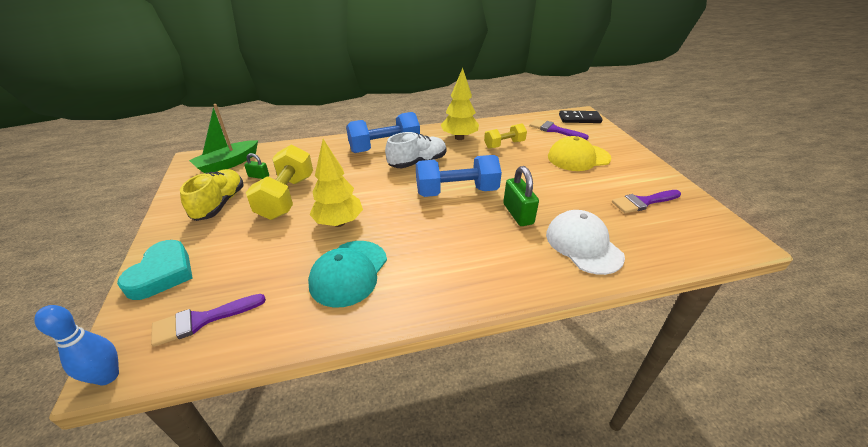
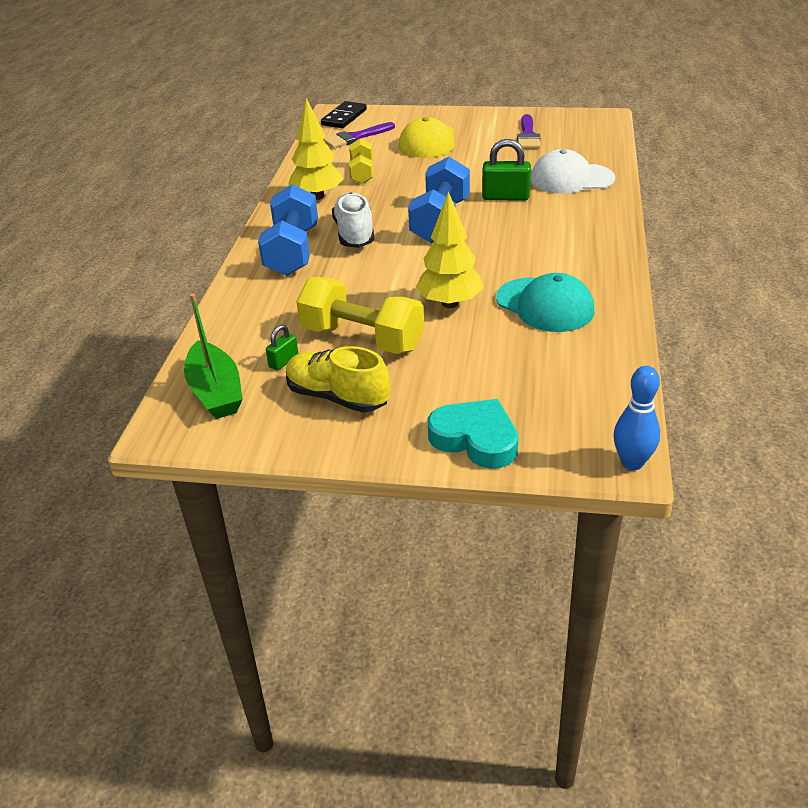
camera: 65 degrees left, 0 degrees up
(202, 320) = (574, 403): purple brush -> none

